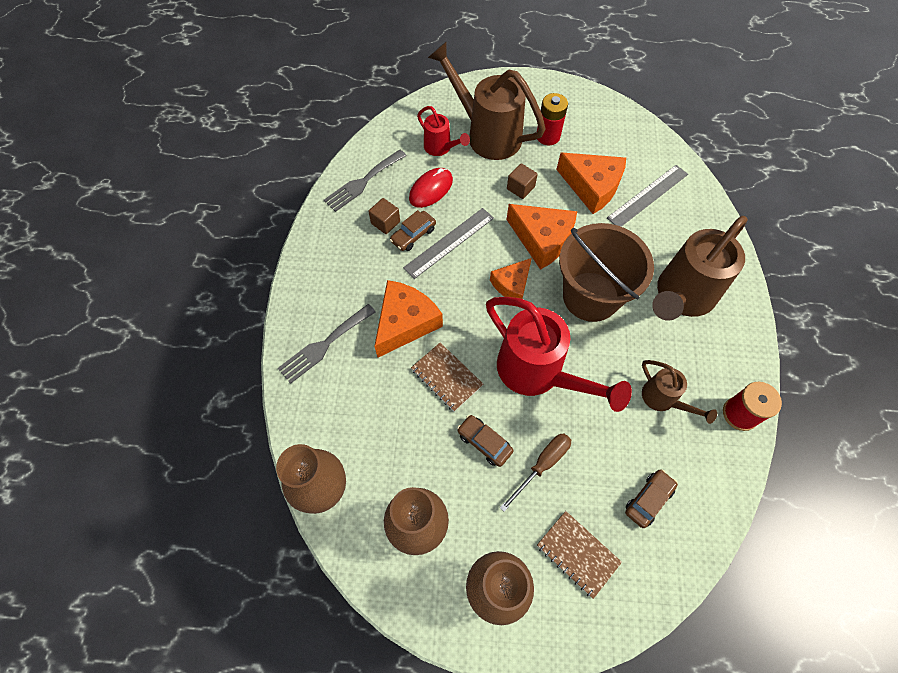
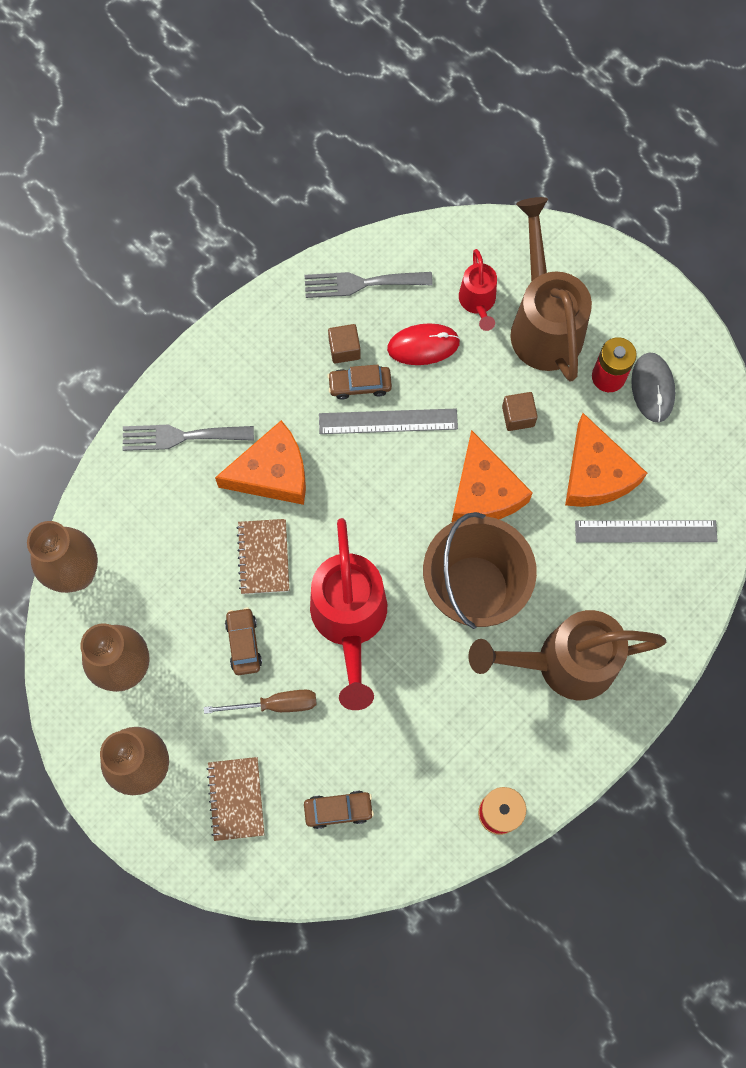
camera: 40 degrees right, 10 degrees up
(512, 284) = (408, 515): orange cheese -> none
(576, 126) = (652, 388): none -> grey mouse
(663, 399) = (441, 741): brown watering can -> none

